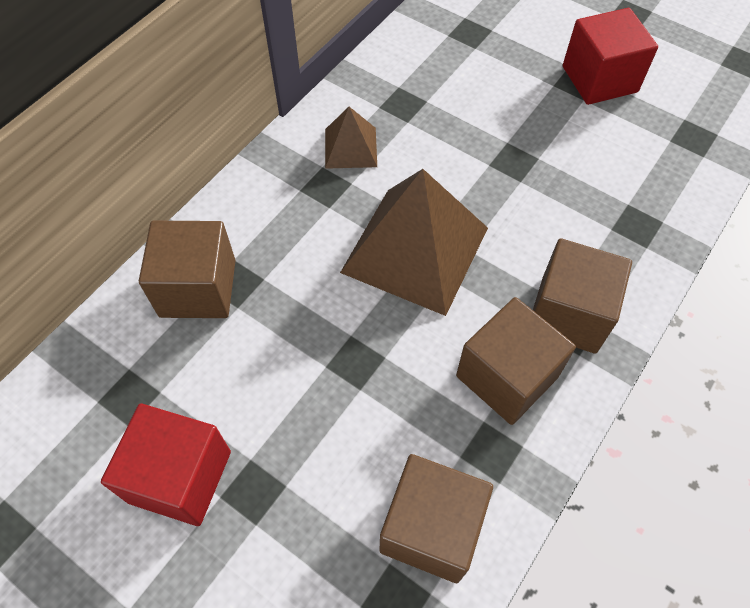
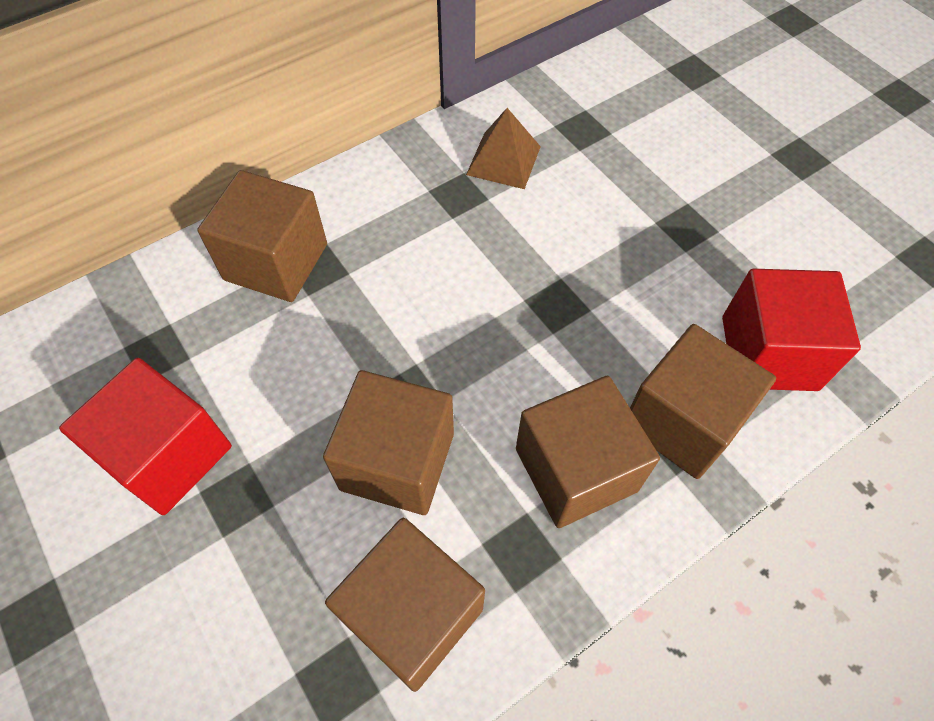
camera: 20 degrees right, 0 degrees up
(369, 417) = (397, 461): none -> brown cube
(415, 249) = (529, 291): brown pyramid -> none
(599, 79) = (831, 161): red cube -> red cube (769, 353)

